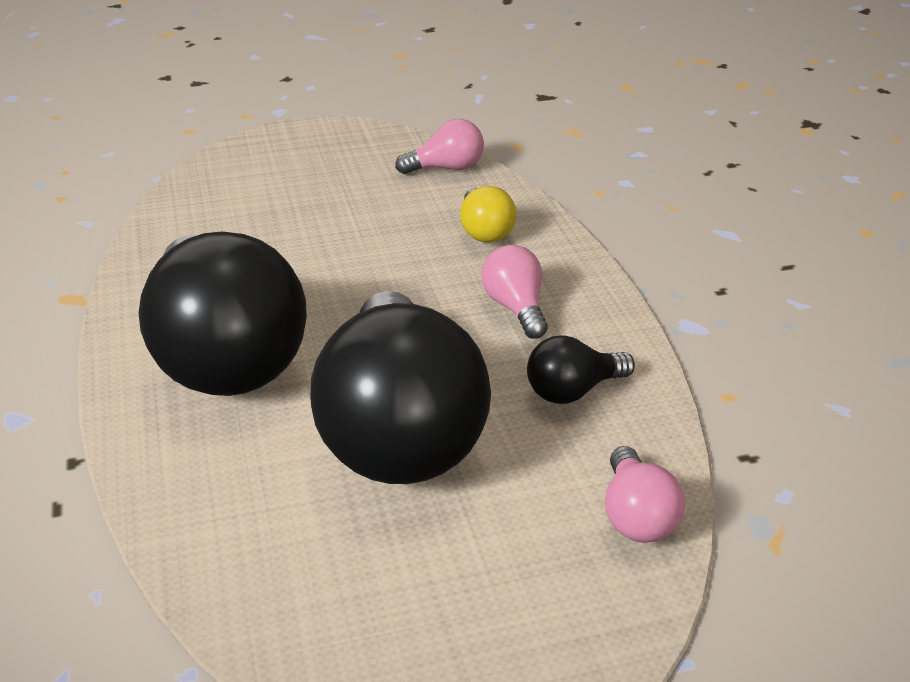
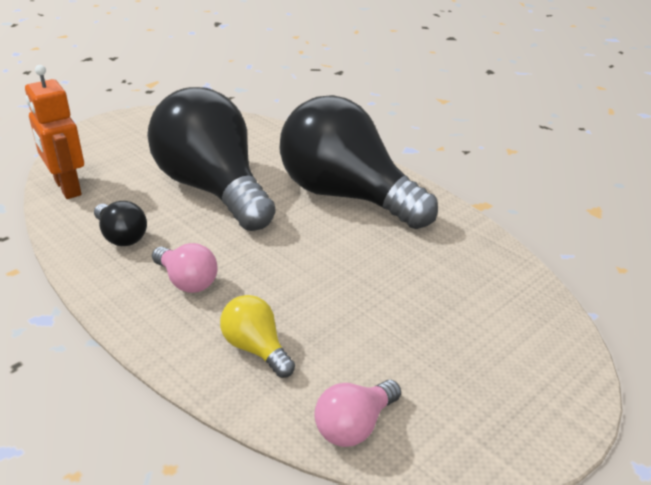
camera: 150 degrees right, 0 degrees up
(573, 391) = (121, 236): black light bulb -> black light bulb turned 105 degrees clockwise
(636, 516) = (67, 188): pink light bulb -> orange robot

